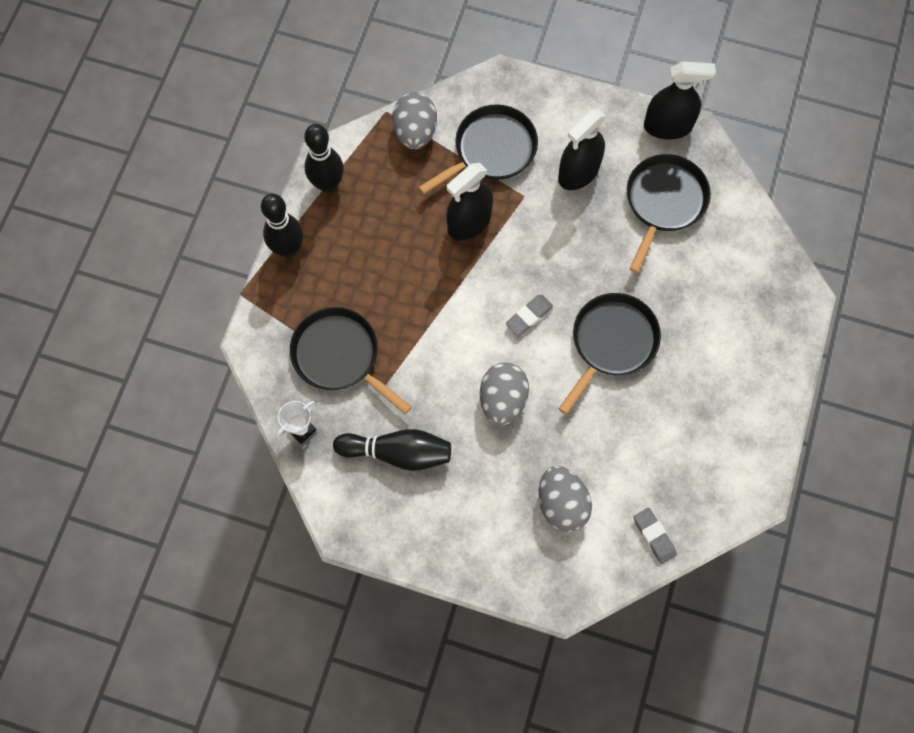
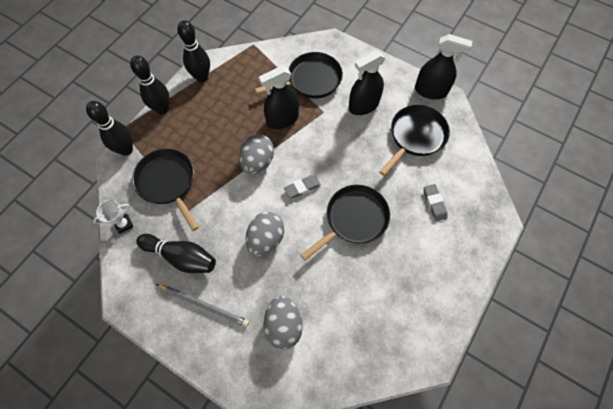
camera: 15 degrees right, 5 degrees down
(260, 323) = (126, 149): none -> black bowling pin
(415, 132) = (267, 59): grey egg -> grey egg (258, 162)
(451, 506) = (204, 305): none -> grey pencil
(654, 536) = (345, 369): grey eraser -> grey eraser (434, 203)

